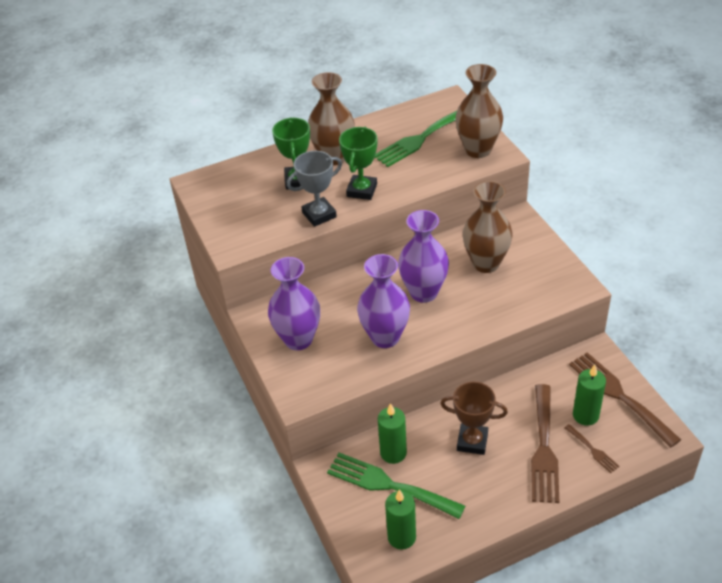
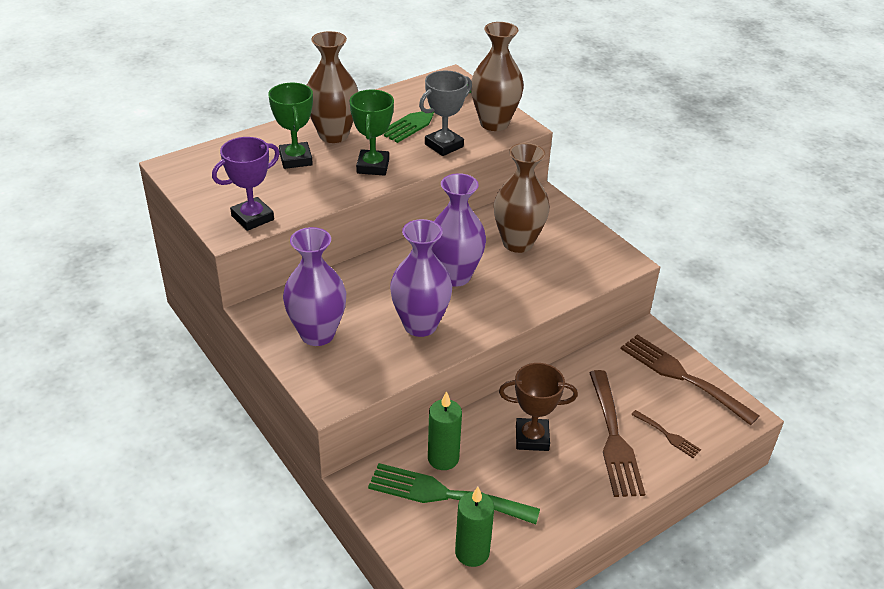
camera: 15 degrees left, 5 degrees down
(253, 236) = (252, 218): none -> purple trophy
(319, 215) = (328, 192): grey trophy -> grey trophy (444, 145)
(585, 415) = (651, 399): green candle -> none

